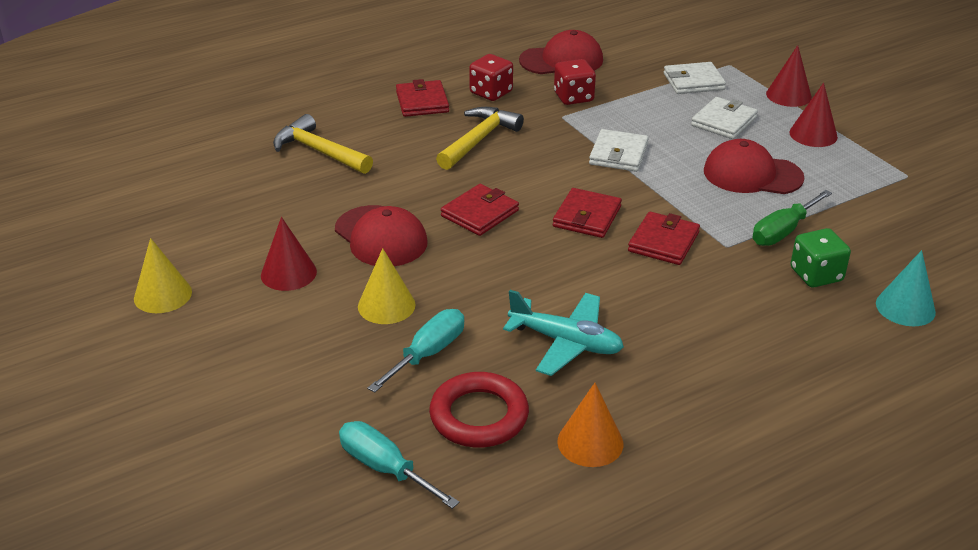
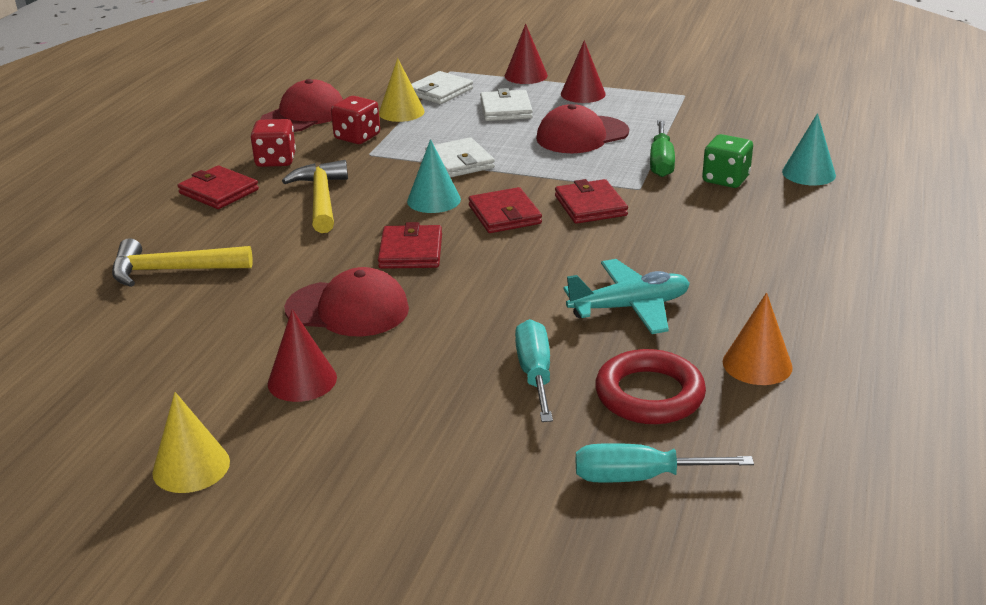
camera: 40 degrees left, 5 degrees down
(386, 305) = (439, 358): yellow cone -> yellow cone (401, 112)
(553, 178) = (434, 200): none -> turquoise cone

